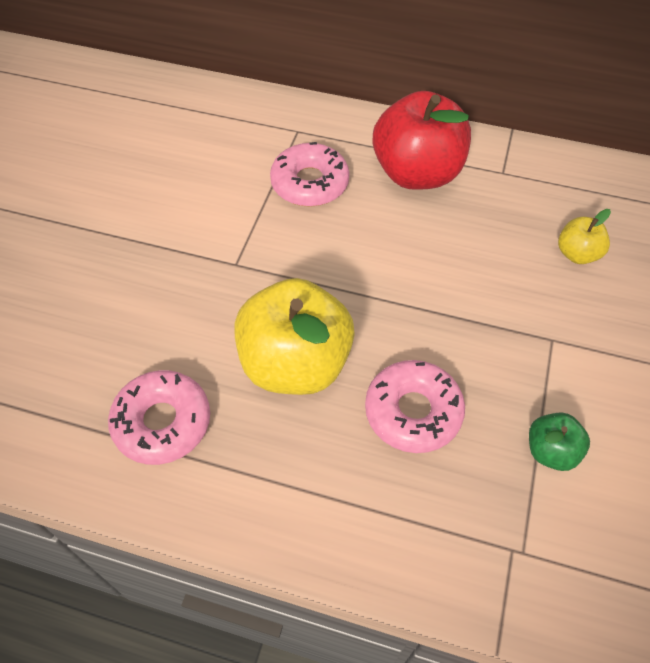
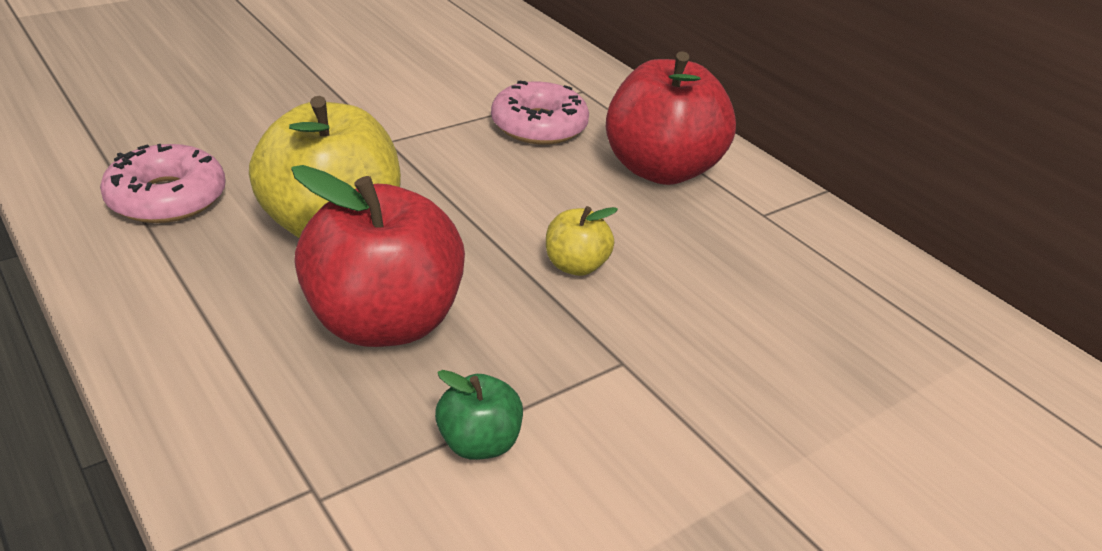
camera: 35 degrees right, 20 degrees down
(413, 412) = (384, 322): pink donut -> red apple
(577, 254) = (760, 316): yellow apple -> yellow apple (576, 266)

